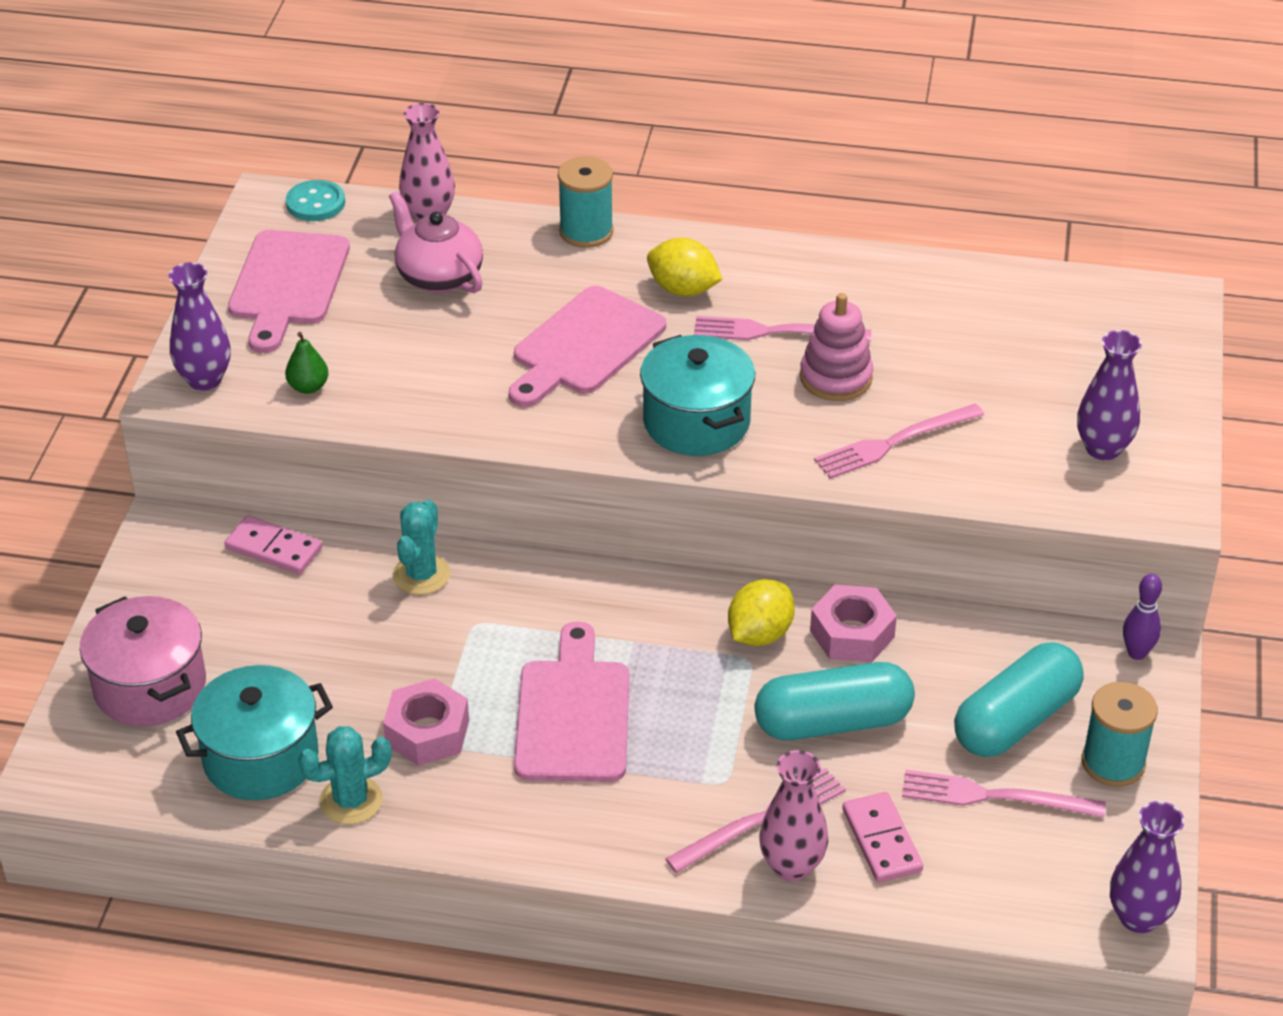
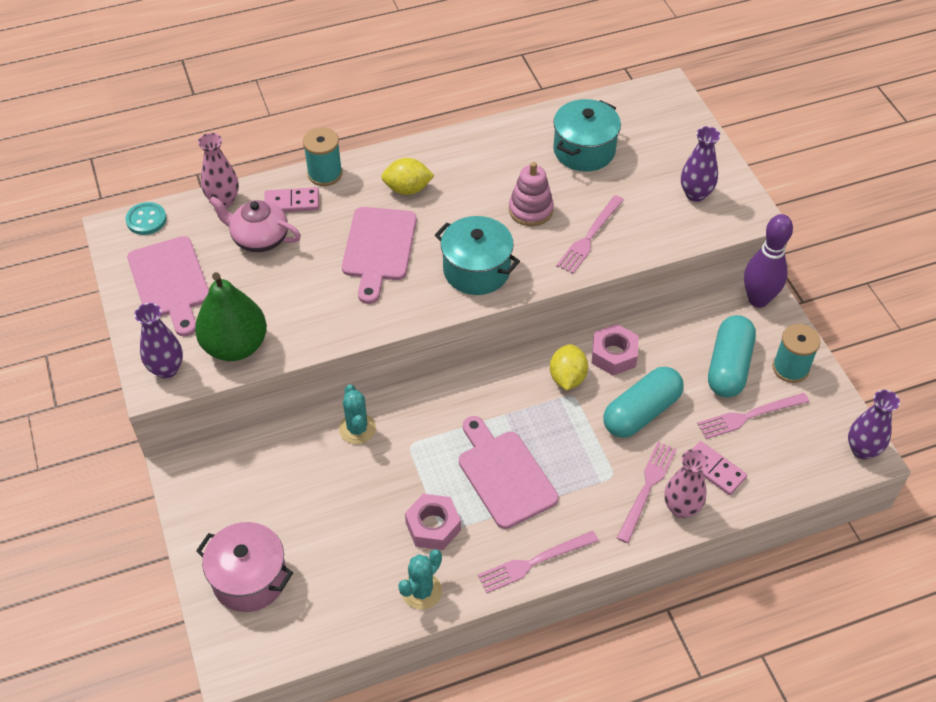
camera: 30 degrees left, 10 degrees up
(261, 758) = (350, 591): turquoise pot -> turquoise pot (584, 150)
(273, 548) = (258, 453): pink domino -> pink domino (292, 202)
(308, 387) = (235, 346): green pear -> green pear, size x2.42
(774, 332) = (477, 195): pink fork -> pink fork (534, 562)
(1137, 653) = (758, 299): purple bowling pin -> purple bowling pin, size x1.92

